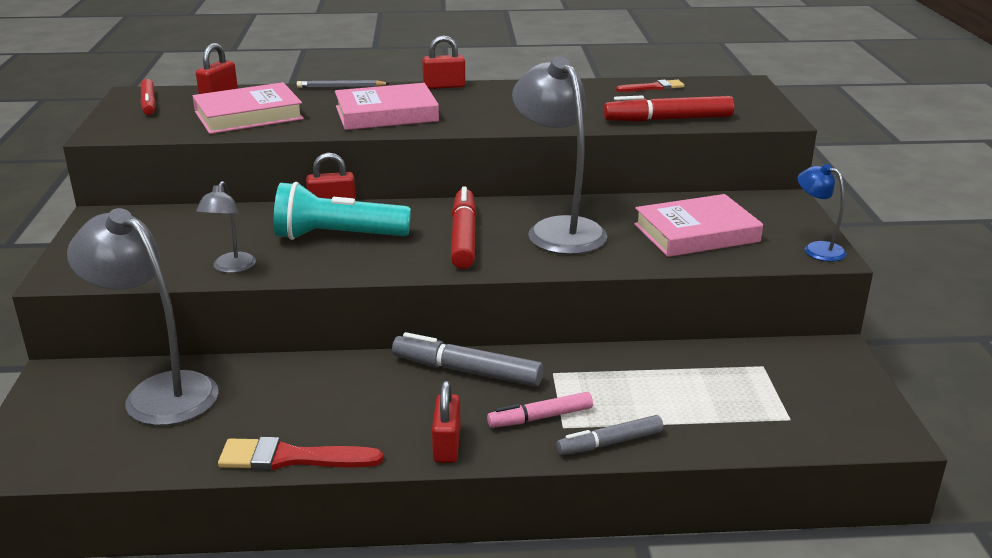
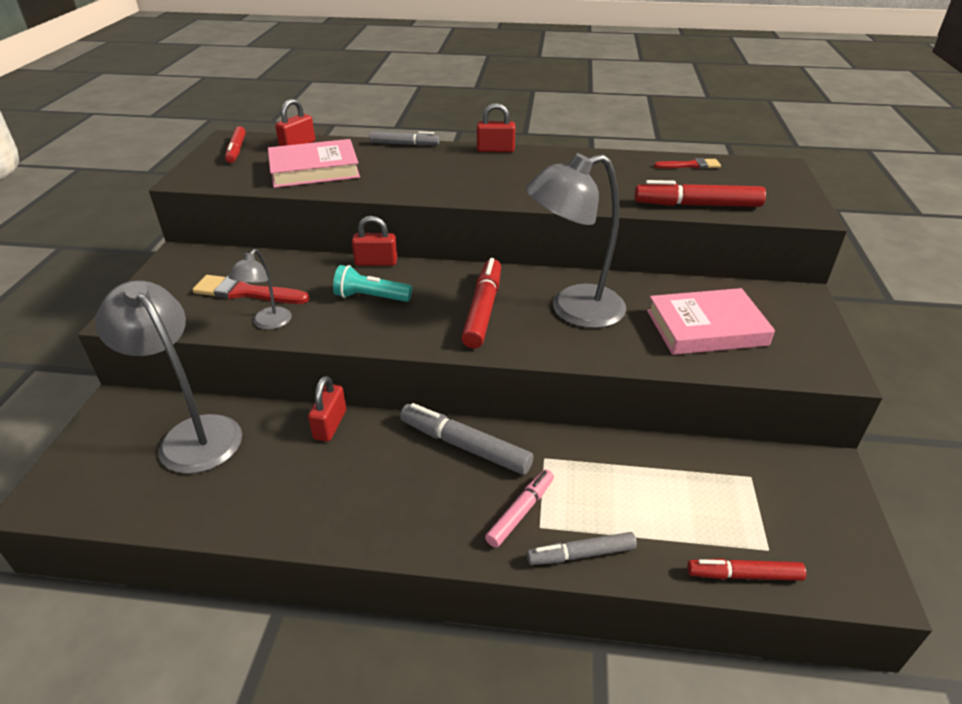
camera: 10 degrees right, 10 degrees up
(291, 458) = (282, 528): red brush -> red brush (245, 292)
(337, 236) = (370, 297): turquoise flashlight -> turquoise flashlight, size x0.63
(341, 87) = (404, 144): grey pencil -> grey marker
(386, 114) = (434, 178): pink book -> none
(447, 445) = (425, 534): red padlock -> red padlock (330, 425)
(540, 417) = (520, 512): pink marker -> pink marker turned 135 degrees clockwise
(558, 229) = (573, 310): grey lamp -> grey lamp turned 90 degrees counterclockwise
(770, 440) = (744, 575): none -> red marker
(816, 249) = (826, 361): blue lamp -> none

